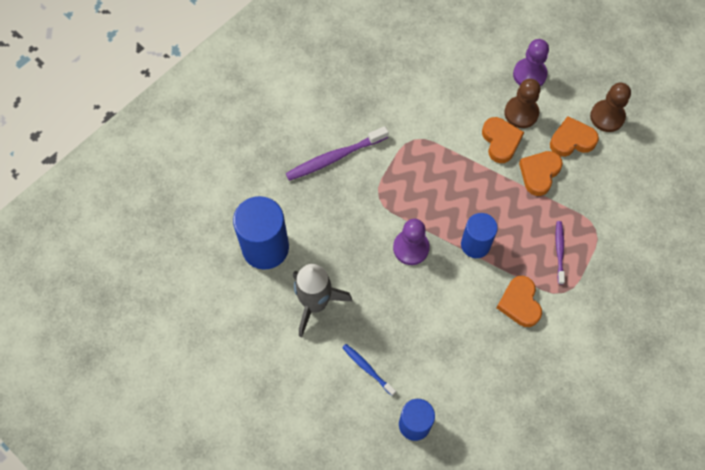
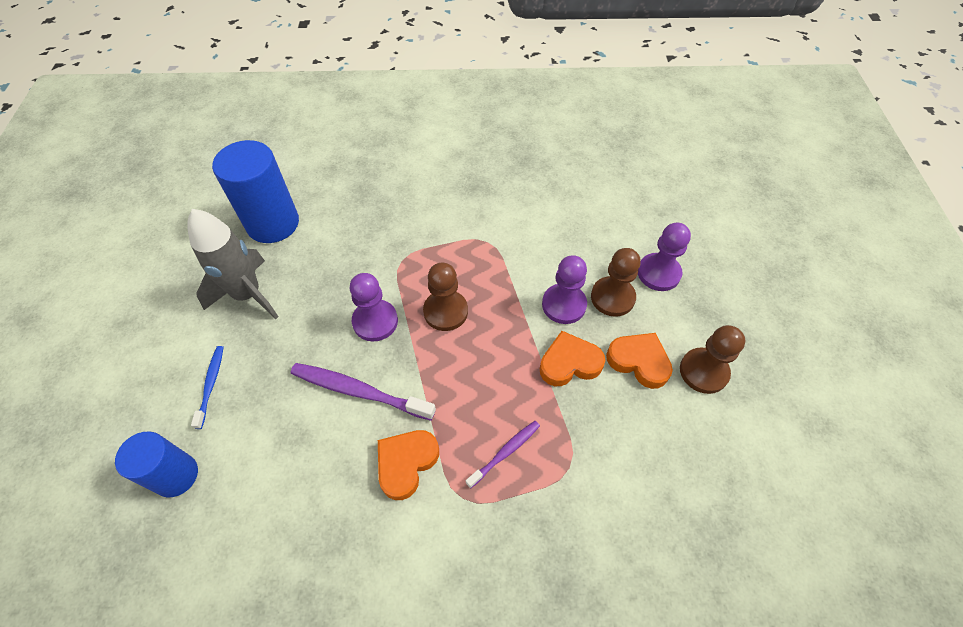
camera: 45 degrees right, 10 degrees down
(334, 157) = (407, 205): purple toothbrush -> purple toothbrush (359, 391)
(442, 205) = (445, 311): none -> brown pawn
(475, 244) = (432, 370): blue cylinder -> none
(500, 141) = (564, 305): orange heart -> purple pawn

